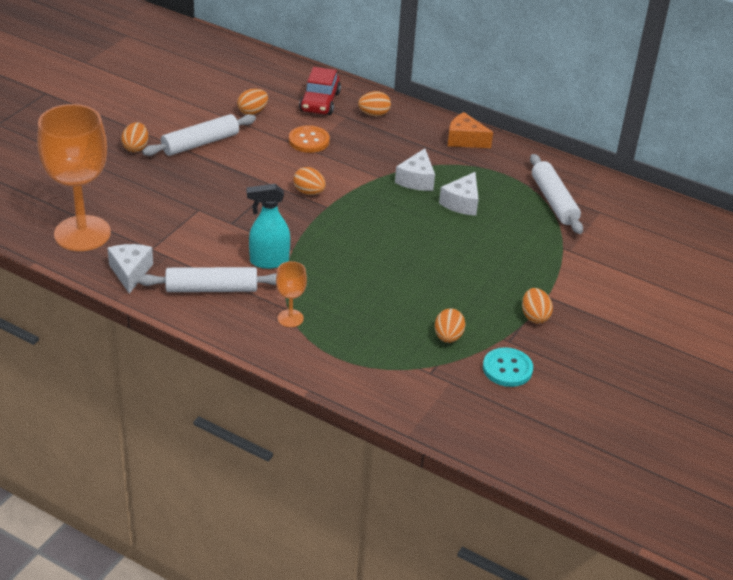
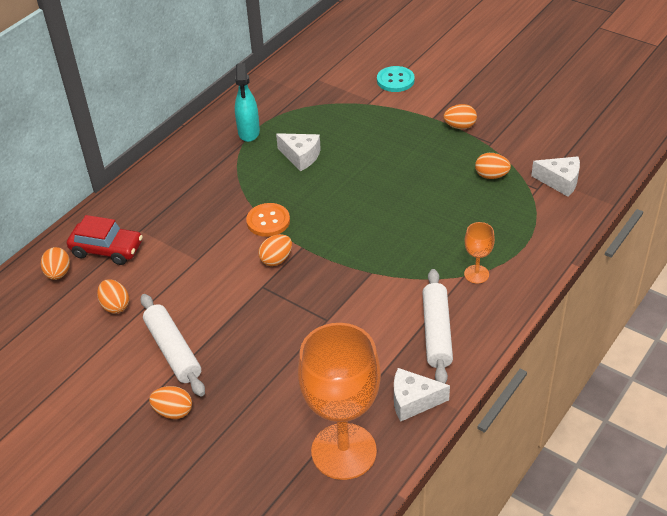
camera: 80 degrees left, 5 degrees up
(269, 261) = (391, 290): turquoise spray bottle -> turquoise spray bottle (249, 132)
(309, 141) = (182, 259): orange button -> orange button (268, 221)
(374, 114) = (139, 209): orange egg -> orange egg (58, 273)
(416, 180) = (261, 183): white cheese -> white cheese (560, 181)
(465, 140) = (198, 148): orange cheese -> none
(507, 369) = (526, 146): turquoise button -> turquoise button (395, 80)
(553, 201) = (301, 103): white rolling pin -> none

